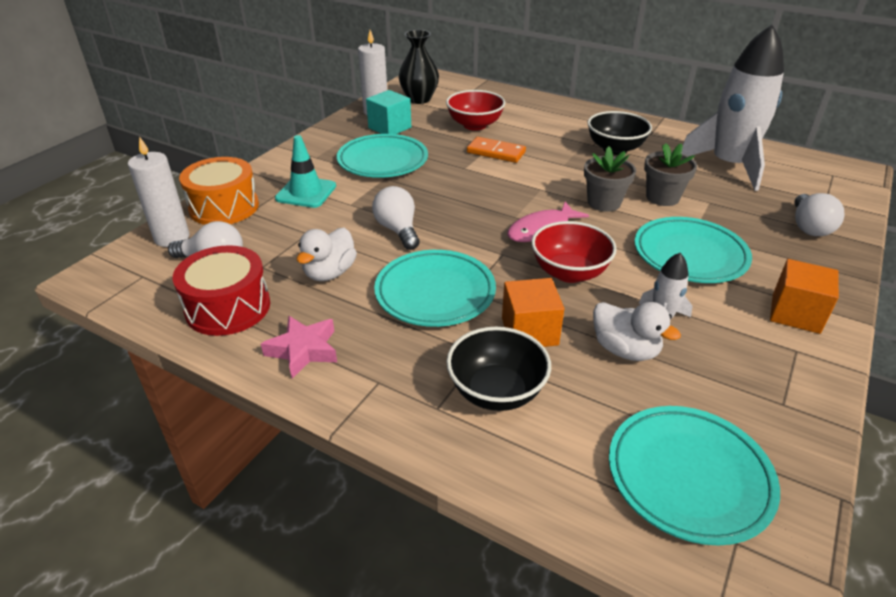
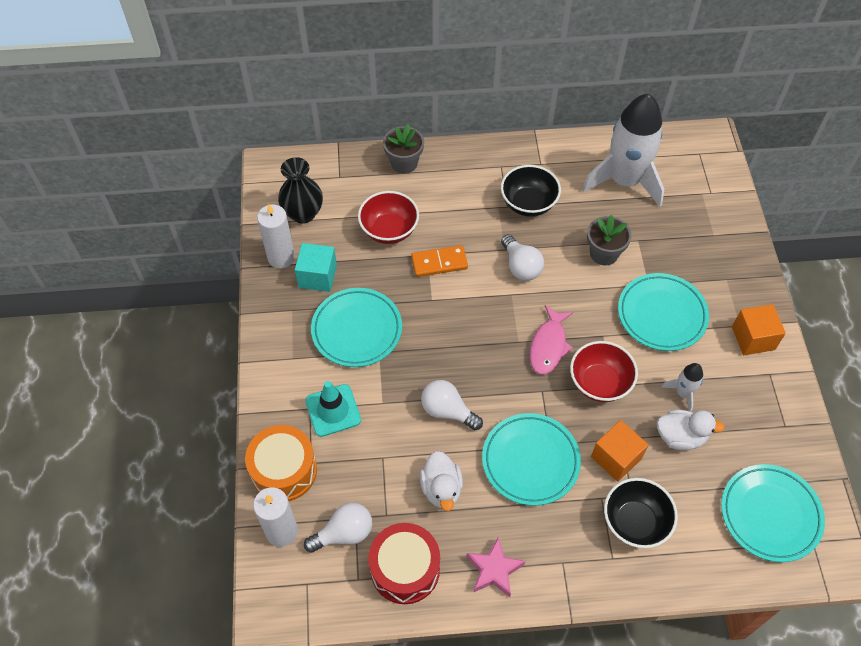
camera: 35 degrees left, 20 degrees up
(604, 202) = (568, 285): grey flower pot -> grey flower pot (404, 163)
(809, 227) = (716, 234): white light bulb -> white light bulb (521, 266)

